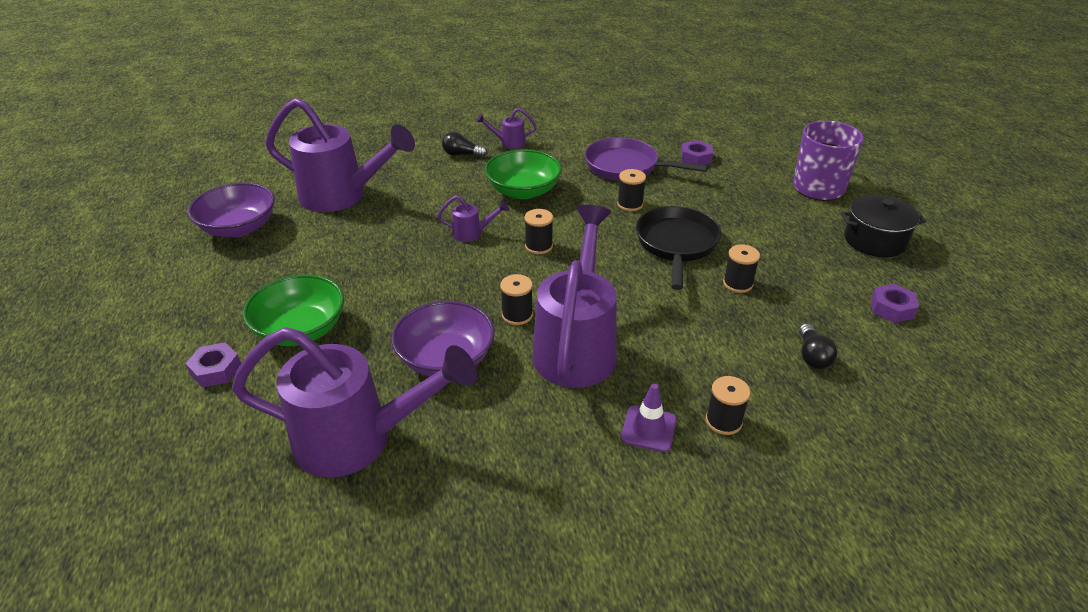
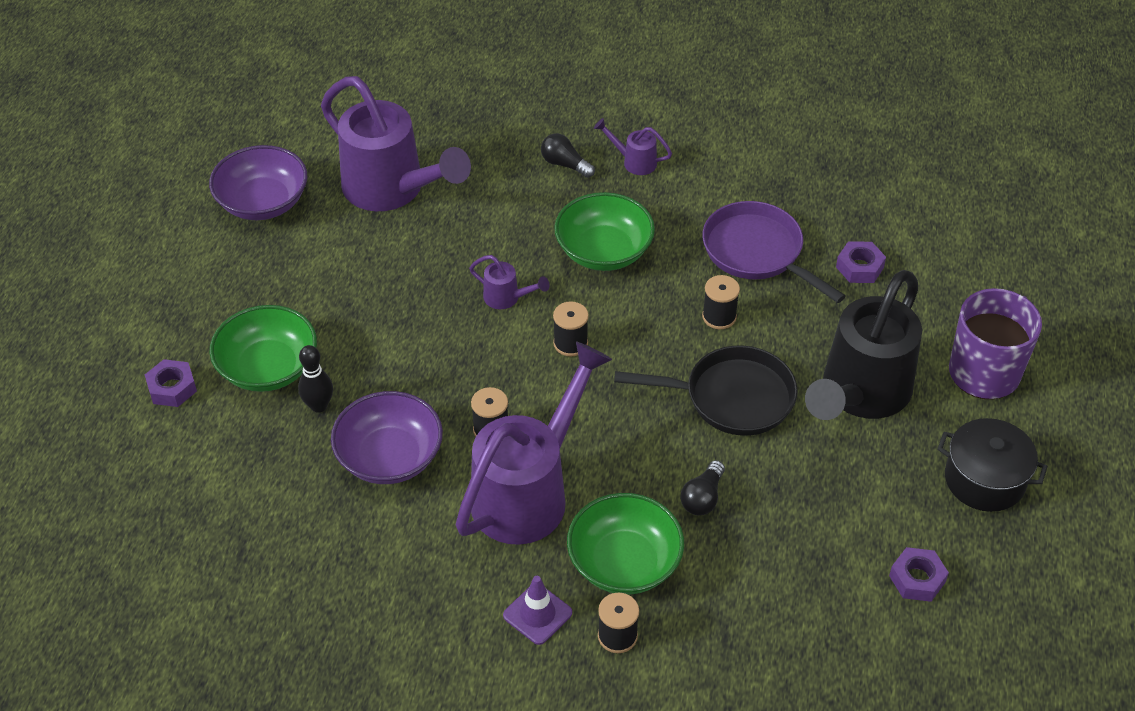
camera: 25 degrees right, 10 degrees up
(359, 440) = (266, 517): purple watering can -> none
(361, 342) = (318, 406): none -> black bowling pin
(676, 244) = (732, 397): black pan -> black pan turned 60 degrees clockwise
(686, 368) = (624, 563): none -> green bowl
(738, 283) = (762, 479): black spool -> none
(756, 220) = (859, 395): none -> black watering can
(812, 356) = (771, 601): black light bulb -> black light bulb (702, 498)

